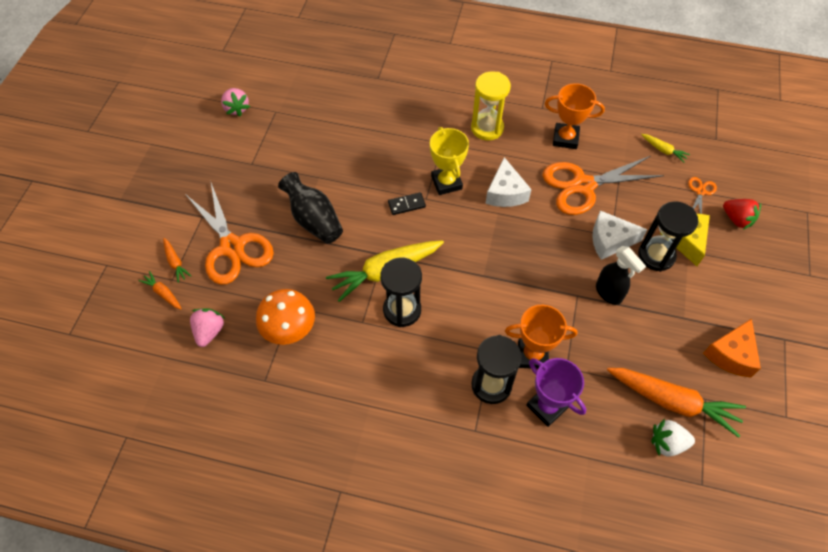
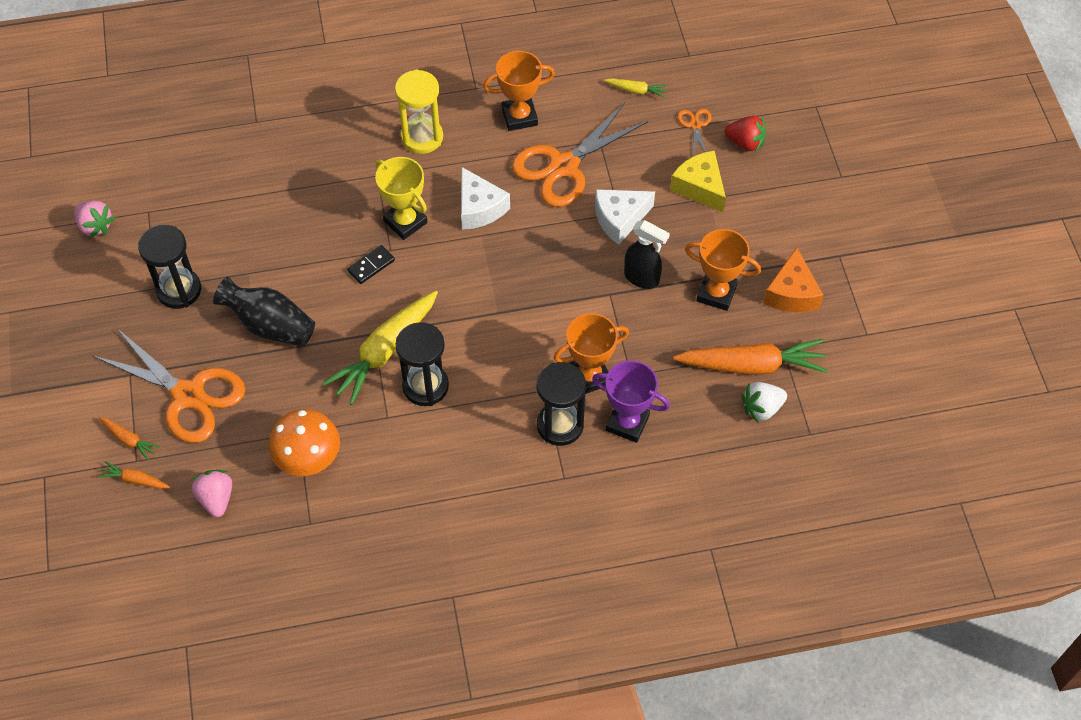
camera: 25 degrees left, 0 degrees up
(656, 256) = (675, 217): black hourglass -> black hourglass (179, 290)
(665, 329) = (716, 293): none -> orange trophy

